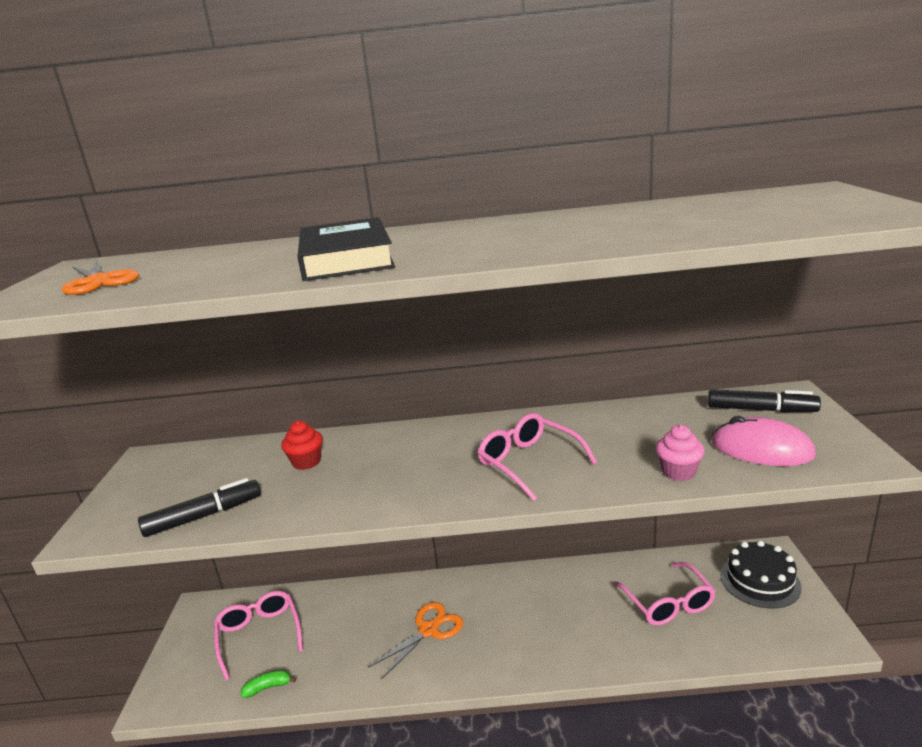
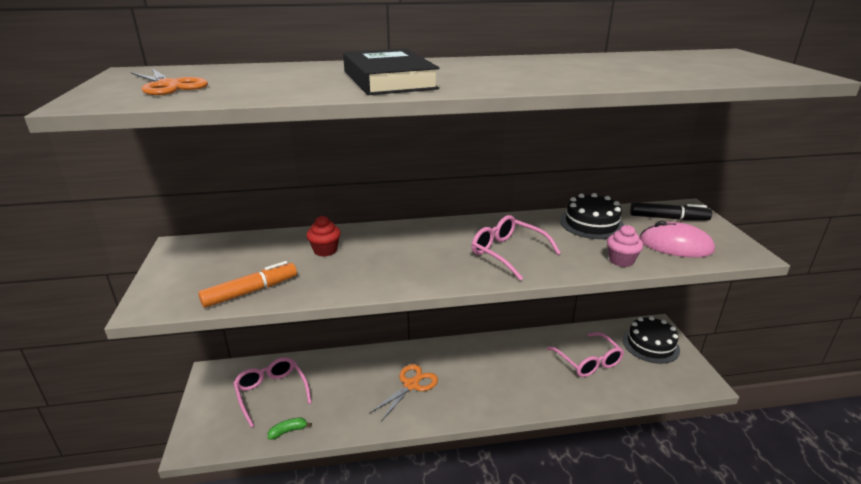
camera: 10 degrees left, 5 degrees up
(204, 516) = (251, 291): black marker -> orange marker
(652, 420) = (591, 224): none -> black cake

